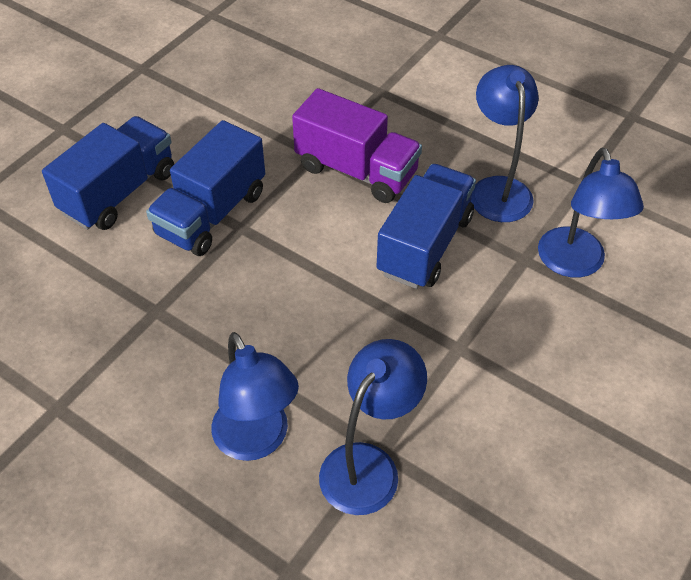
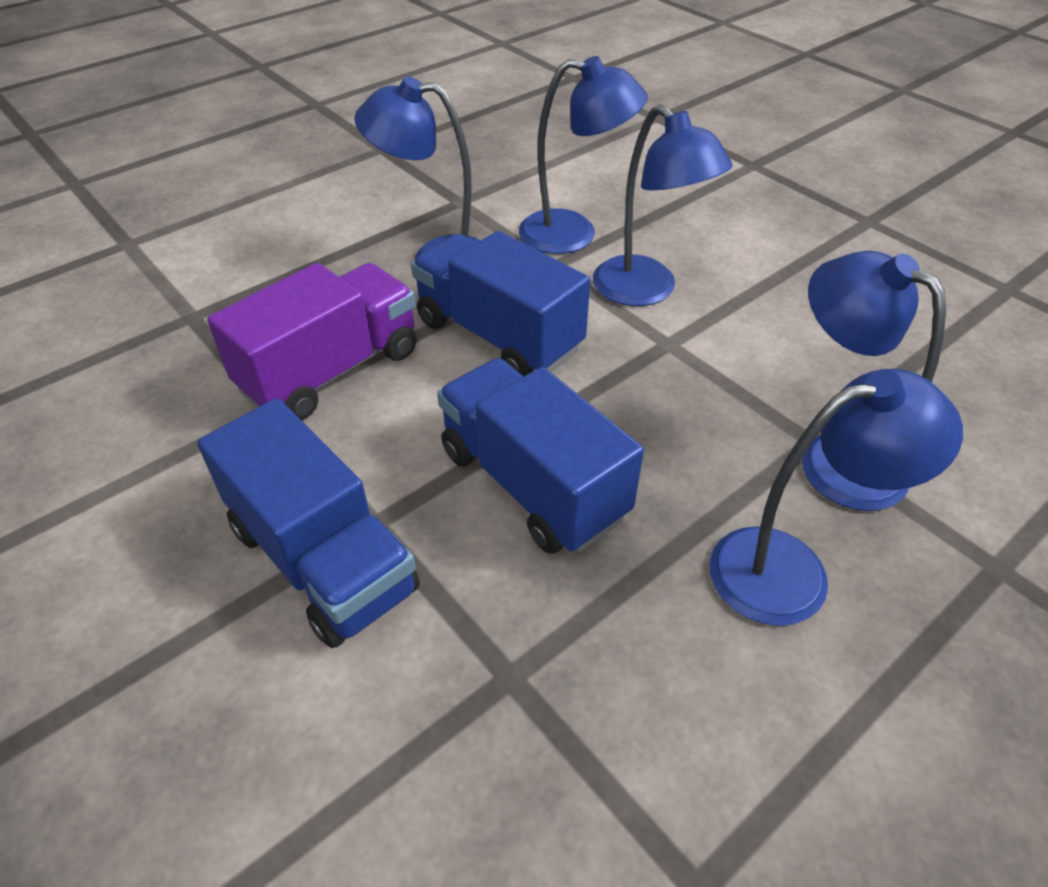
camera: 75 degrees left, 5 degrees down
(119, 192) = (183, 707): blue truck -> blue truck (533, 483)
(519, 324) = (646, 291): none -> blue lamp

